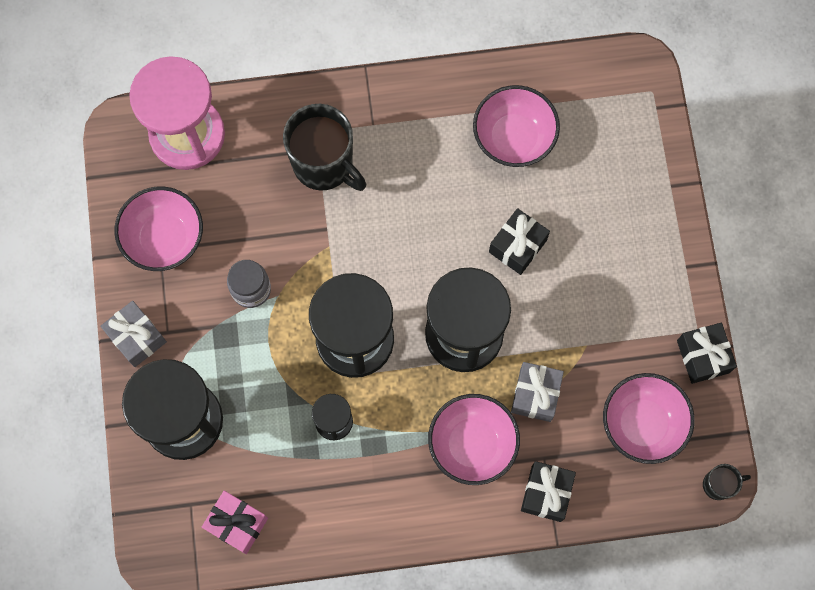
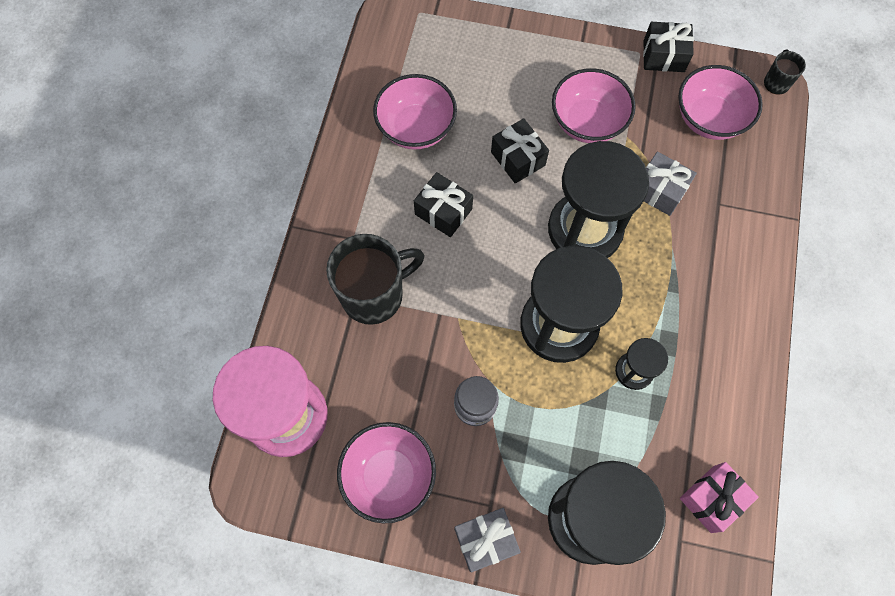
camera: 70 degrees left, 5 degrees down
(472, 444) = (690, 257): pink bowl -> pink bowl (587, 122)
(546, 493) = (751, 212): black gift -> black gift (443, 212)

